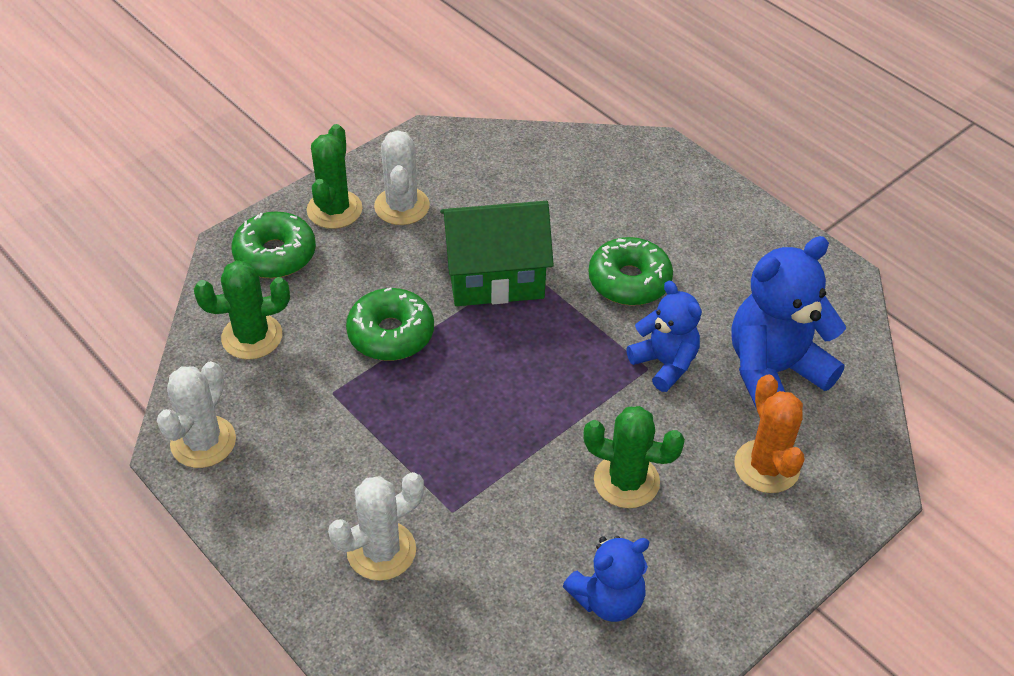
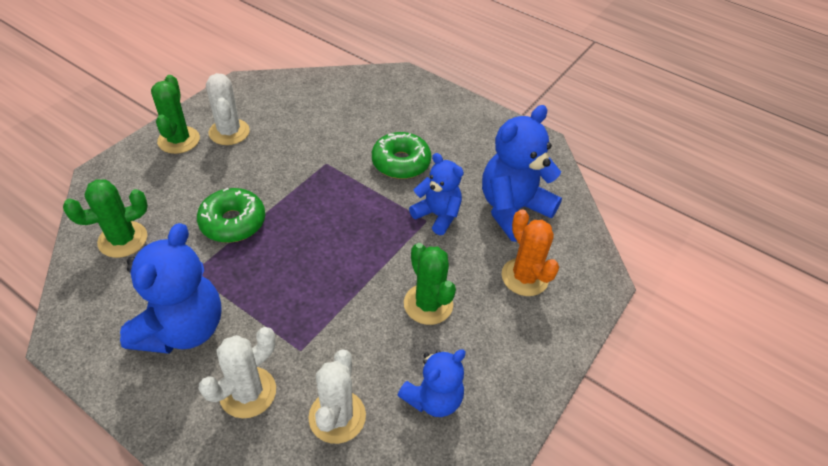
camera: 15 degrees left, 0 degrees up
(203, 442) = (88, 328): white cactus -> white cactus (337, 416)
(275, 255) = (136, 177): green donut -> none
(313, 461) = (182, 329): none -> blue teddy bear
(495, 277) = (305, 172): green house -> none
(626, 481) = (428, 304): green cactus -> green cactus turned 60 degrees clockwise

